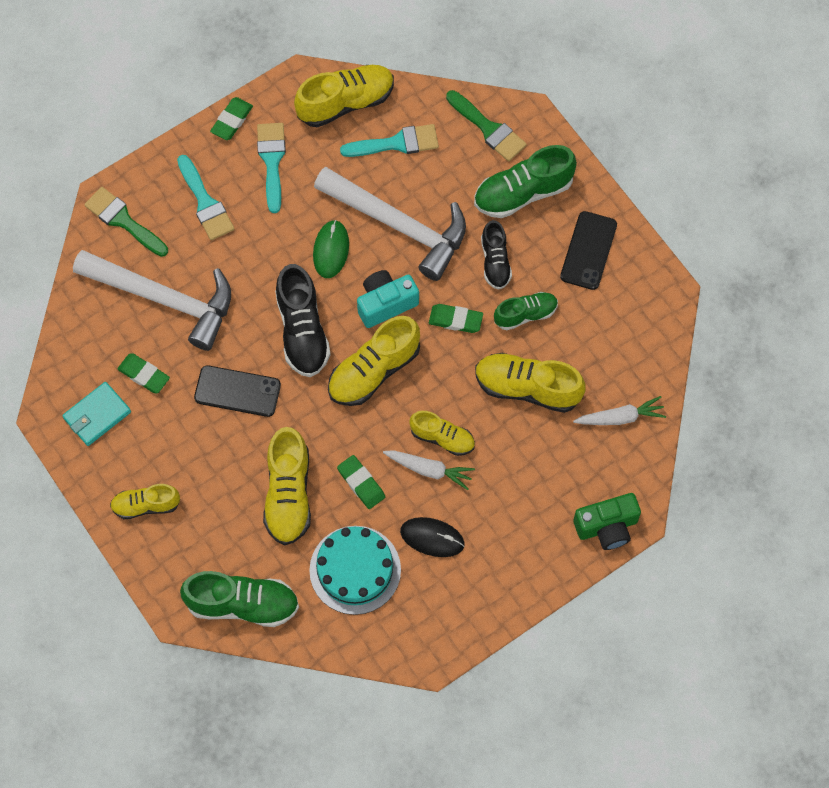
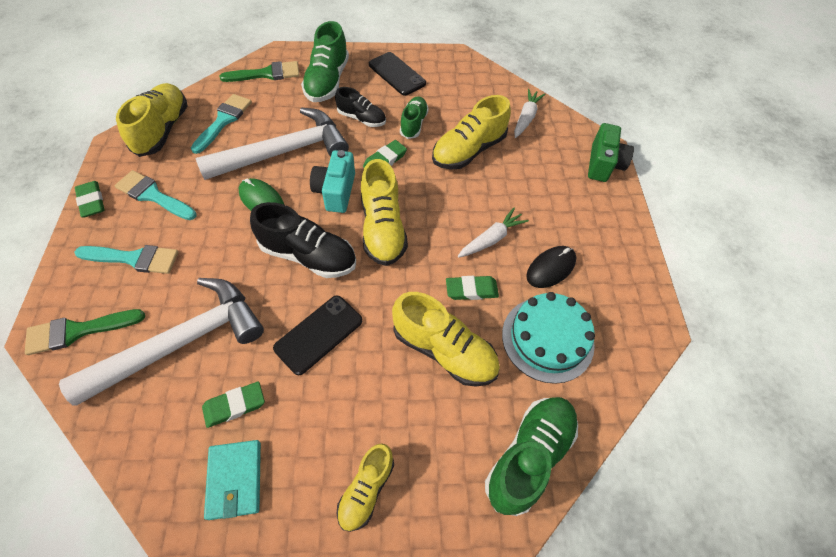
camera: 60 degrees left, 10 degrees down
(442, 438) = (471, 217): yellow shoe -> none

